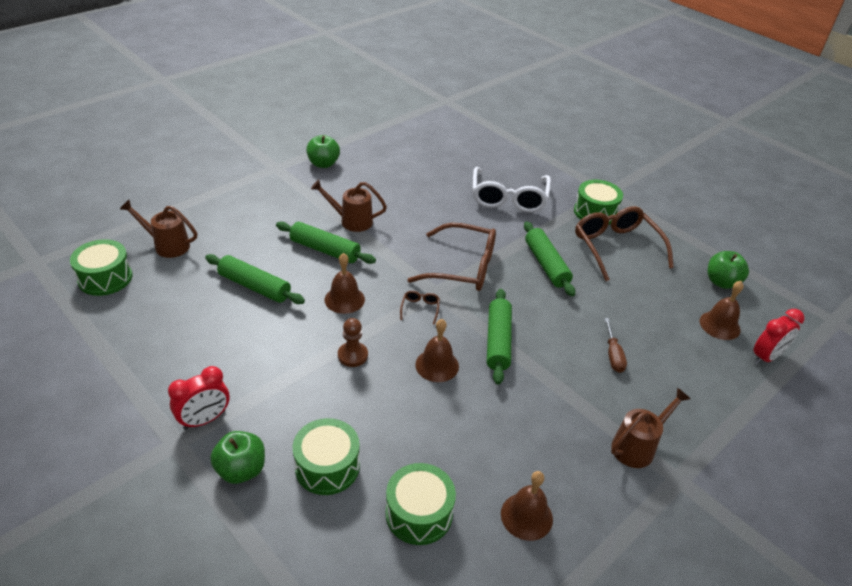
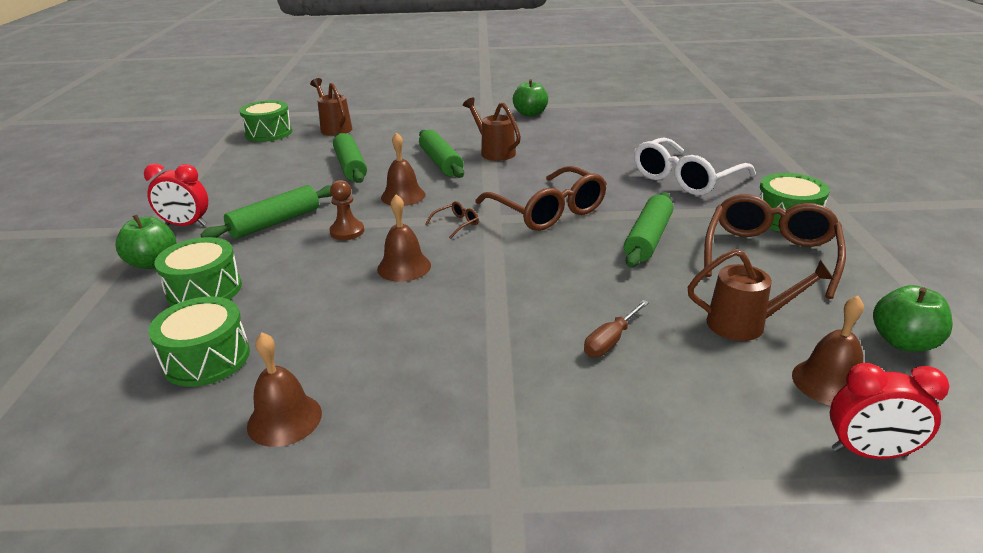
camera: 45 degrees right, 10 degrees down
(498, 341) = (492, 275): green rolling pin -> green rolling pin (275, 223)
(638, 446) = (505, 436): brown watering can -> brown watering can (745, 324)

